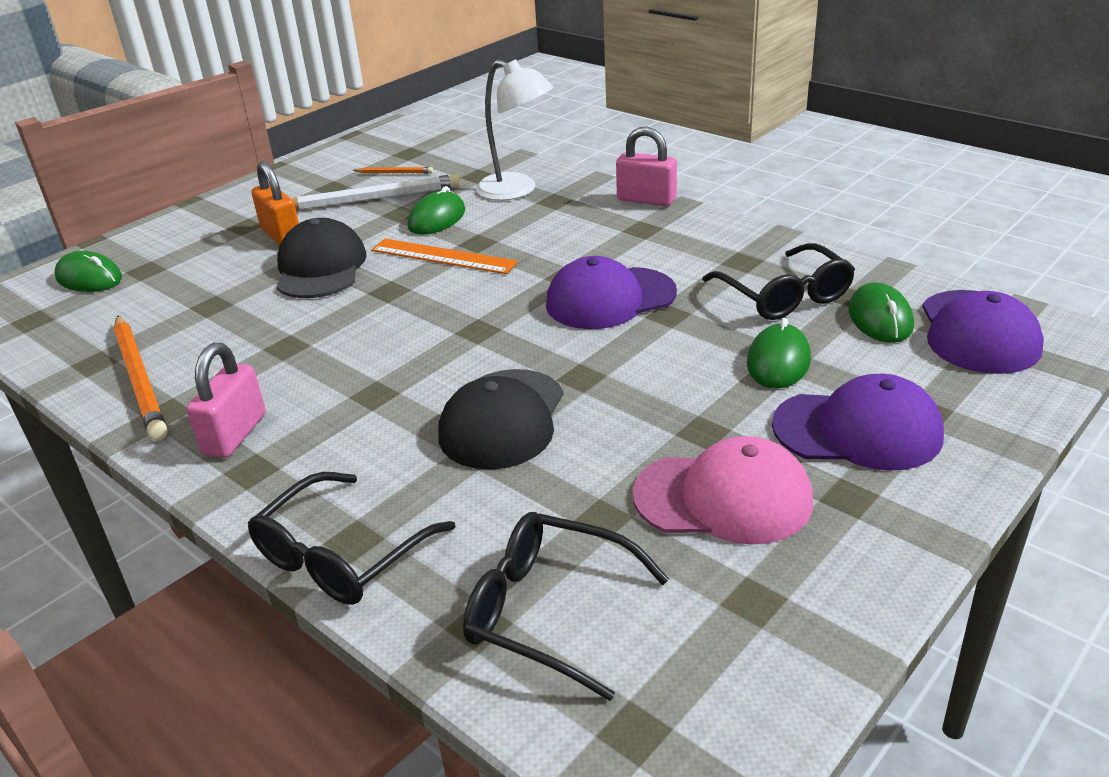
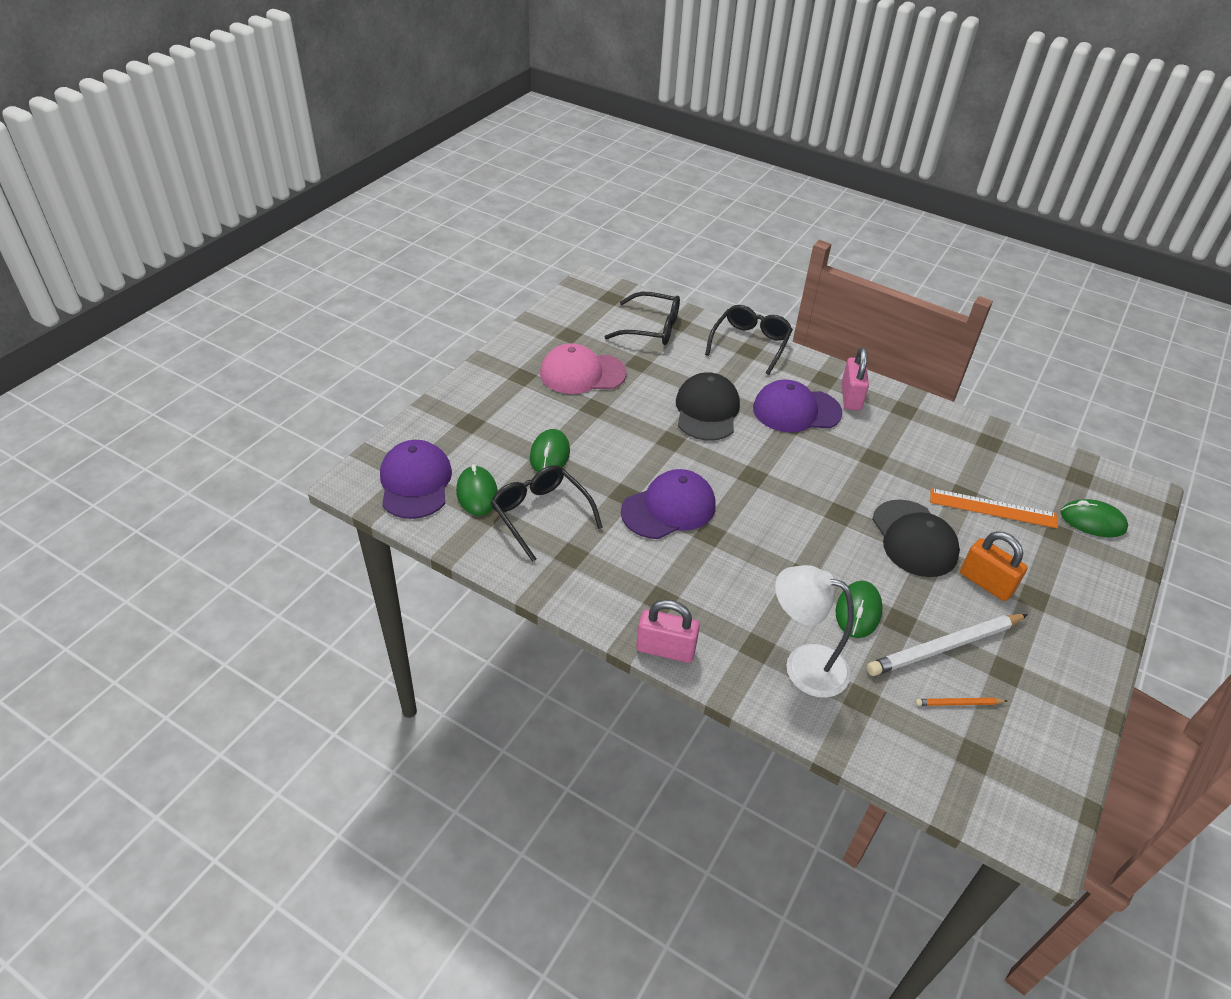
camera: 165 degrees right, 10 degrees up
(140, 379) = (944, 430): orange pencil -> none
(443, 256) = (821, 555): orange ruler -> orange ruler (992, 508)
(857, 430) = (510, 410): purple cap -> purple cap (796, 410)

